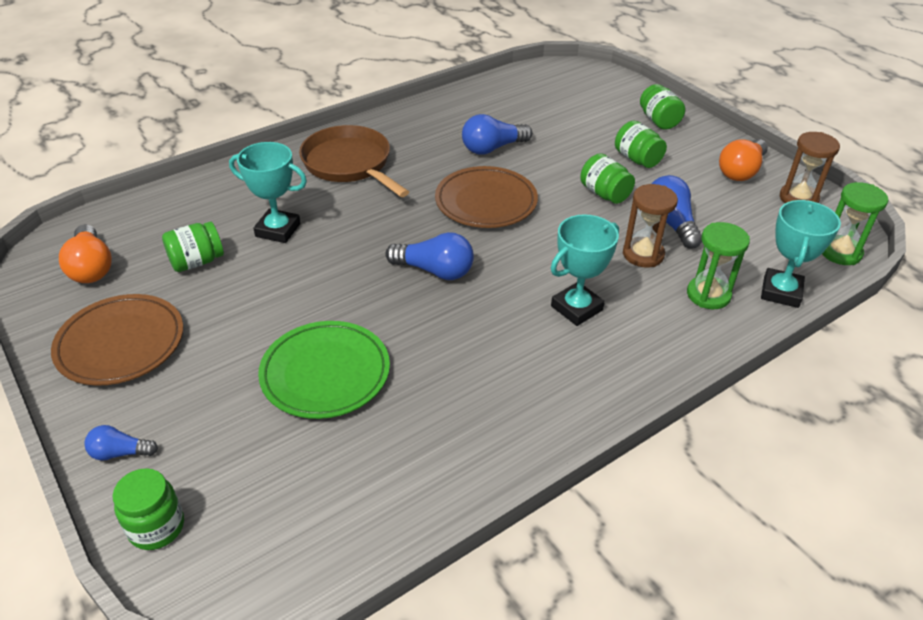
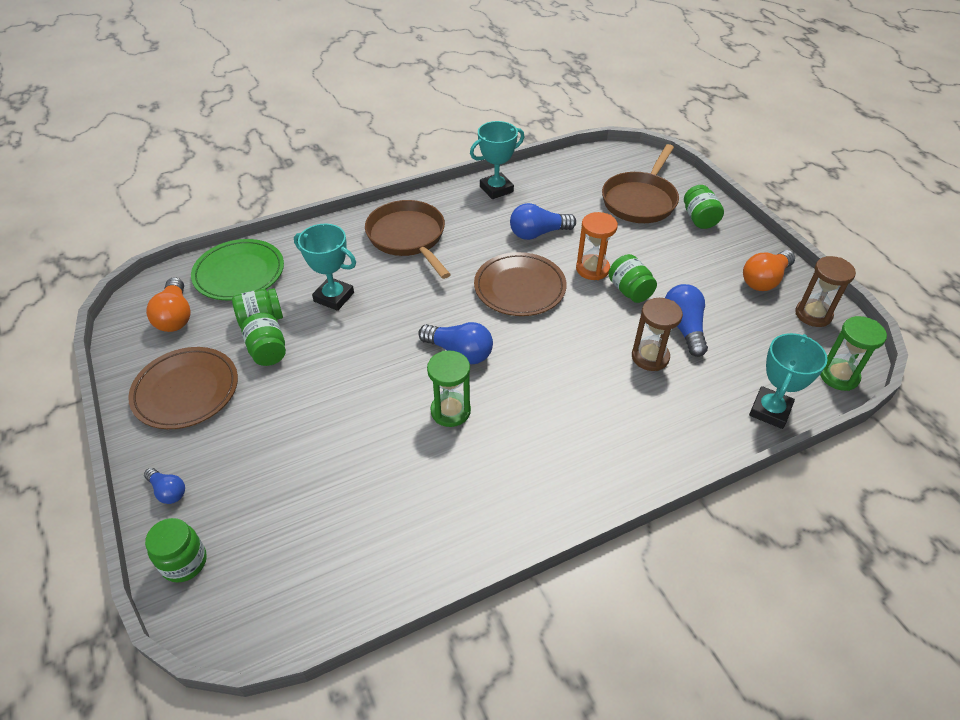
camera: 10 degrees right, 5 degrees up
(120, 453) = (168, 491): blue light bulb -> blue light bulb turned 150 degrees counterclockwise
(325, 373) = (346, 440): green plate -> green plate (239, 273)
(560, 177) = (592, 269): none -> orange hourglass
(576, 308) = (576, 404): turquoise trophy -> turquoise trophy (496, 189)
(593, 108) = (640, 200): none -> brown pan
(637, 159) = (669, 257): green jar -> green jar (268, 351)
(708, 295) = (700, 405): green hourglass -> green hourglass (450, 411)

